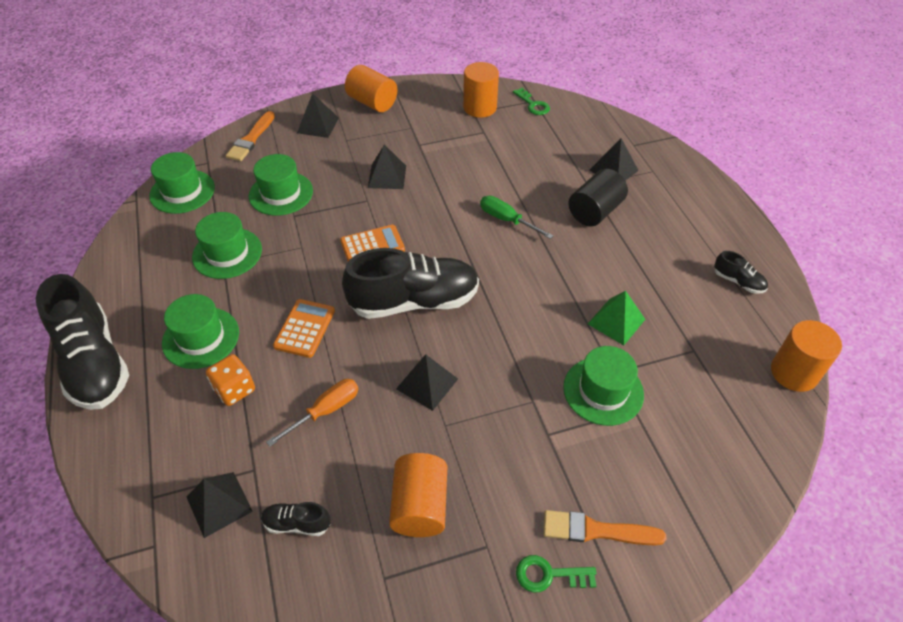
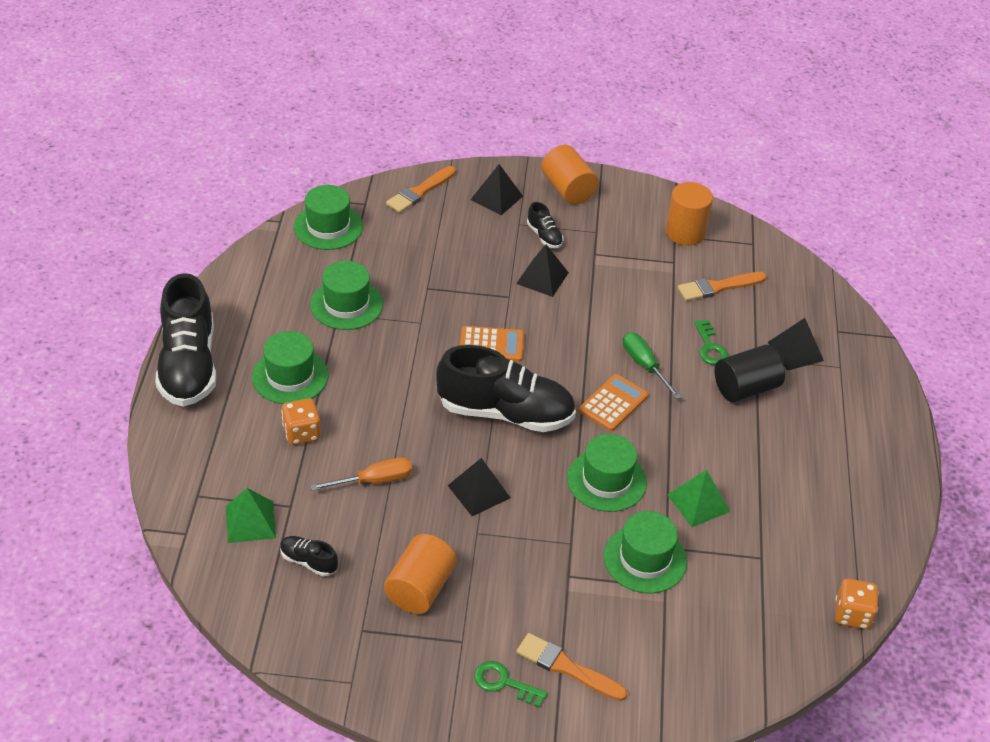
camera: 20 degrees right, 5 degrees down
(219, 504) = (250, 522): black pyramid -> green pyramid
(281, 193) = (424, 260): green hat -> green hat (606, 480)
(304, 328) = (388, 401): orange calculator -> orange calculator (613, 403)
(527, 140) = (718, 287): none -> orange brush
(533, 104) = (748, 248): green key -> green key (710, 347)
(738, 282) = (855, 511): black shoe -> black shoe (544, 236)
(794, 372) = (852, 614): orange cylinder -> orange dice

